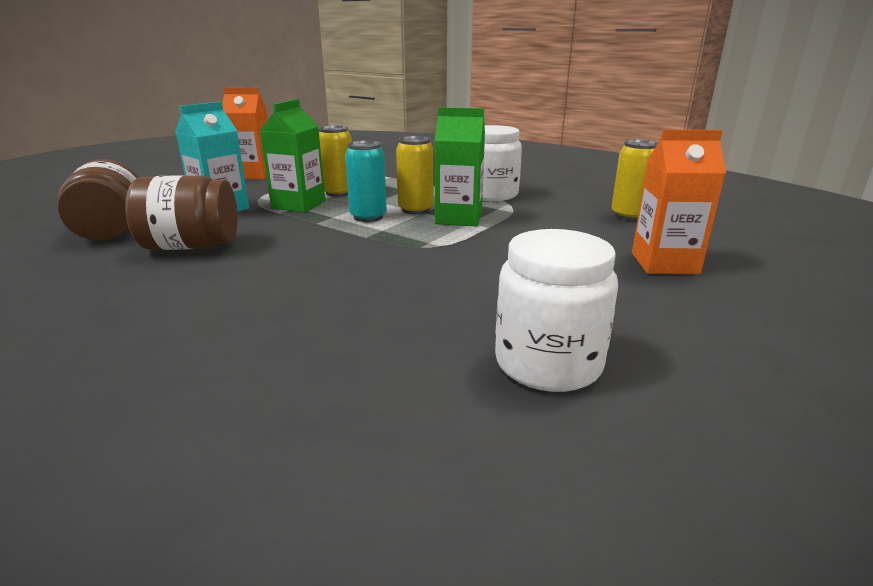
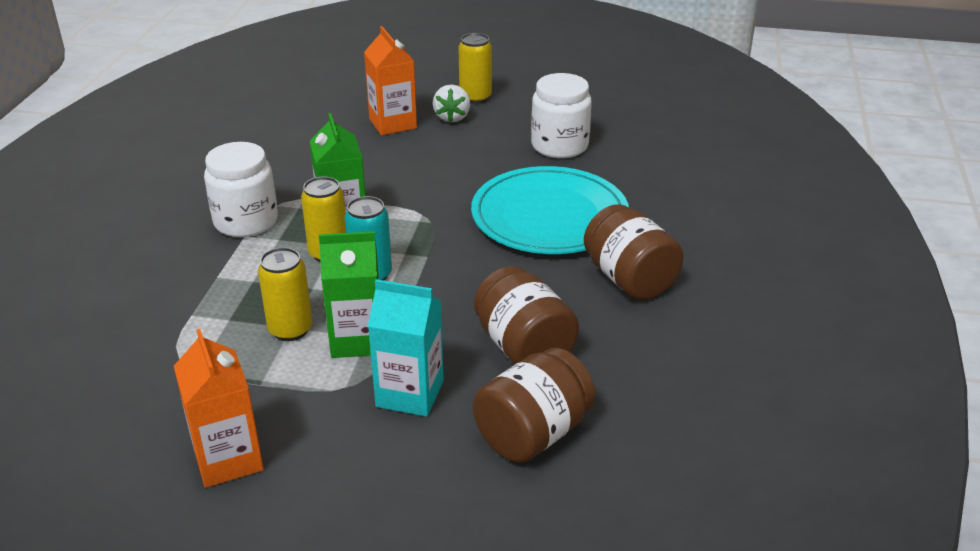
camera: 115 degrees left, 10 degrees up
(179, 316) = (629, 279): none -> brown jar
(361, 304) = (549, 216): none -> turquoise plate
(629, 215) = (283, 142): yellow can -> yellow can (475, 97)
(679, 300) = (452, 117): none -> white strawberry

